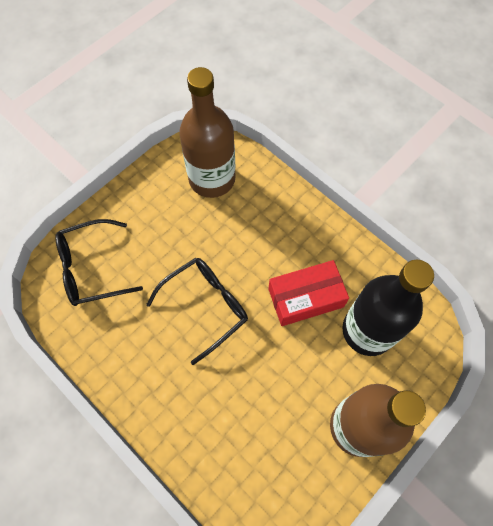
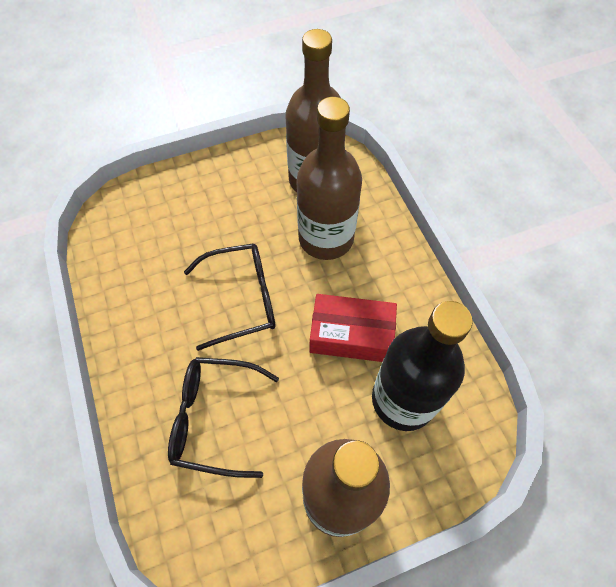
camera: 25 degrees right, 5 degrees down
(91, 268) = (152, 217): black glasses -> black glasses (214, 418)
(246, 226) = (326, 238): none -> brown bottle

